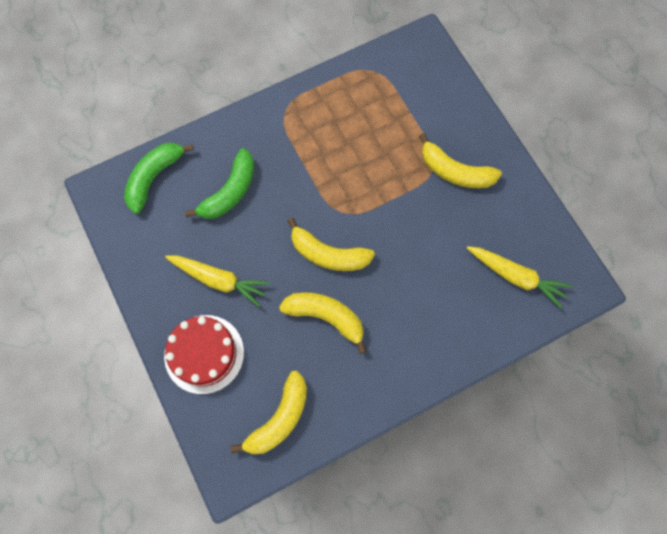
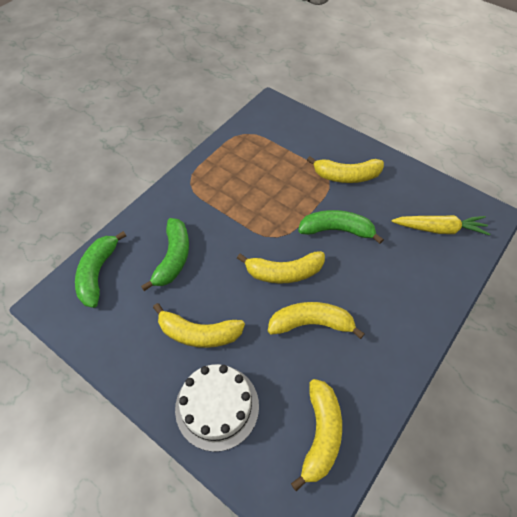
camera: 25 degrees left, 15 degrees down
(204, 354) = (217, 406): red cake -> white cake
(219, 280) = (199, 333): yellow carrot -> yellow banana
(407, 231) = (336, 230): none -> green banana

